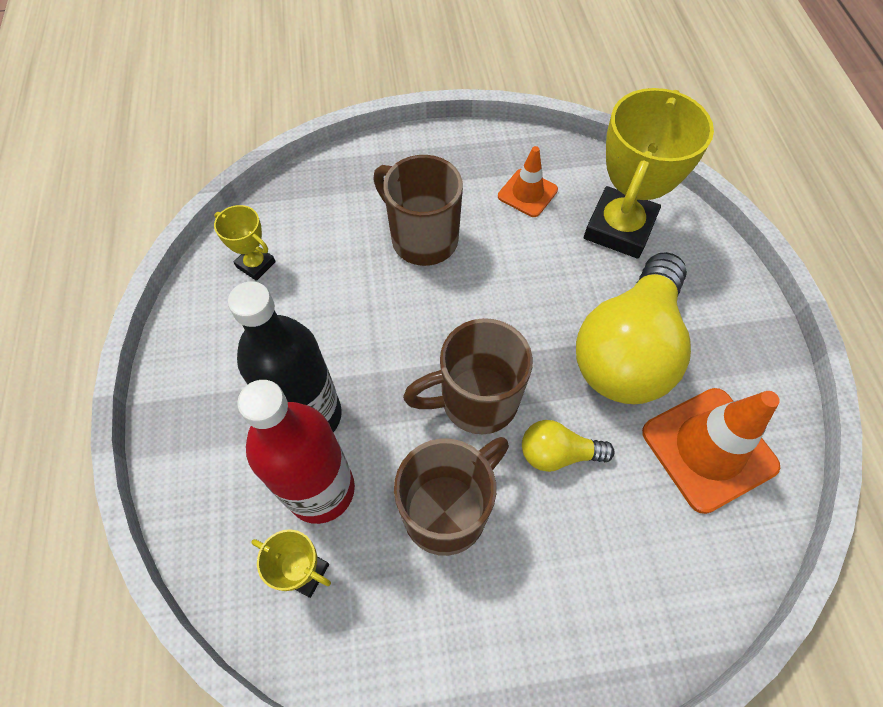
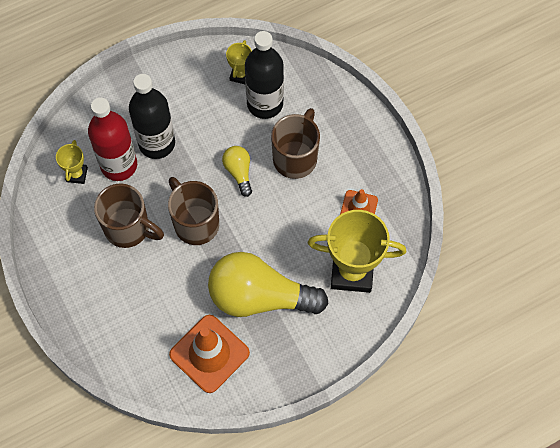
camera: 70 degrees right, 5 degrees up
(319, 249) = (265, 104): none -> black bottle
(558, 453) = (178, 274): yellow light bulb -> yellow light bulb (239, 172)

